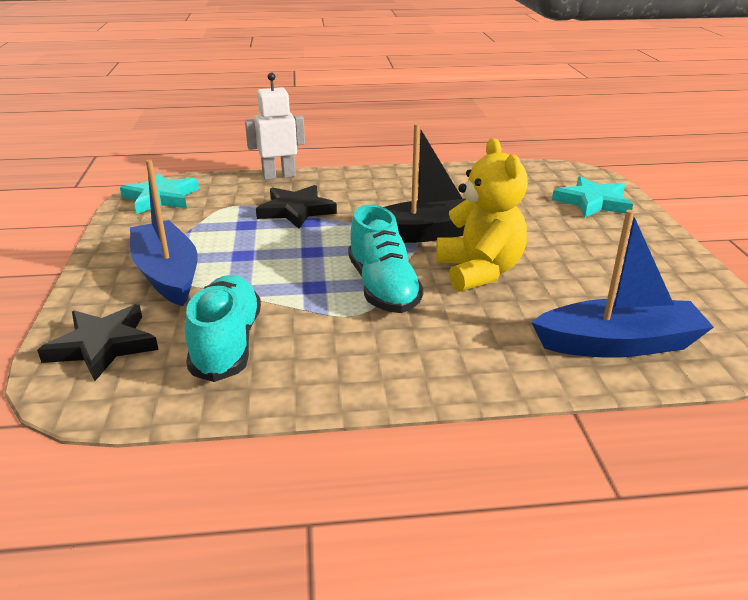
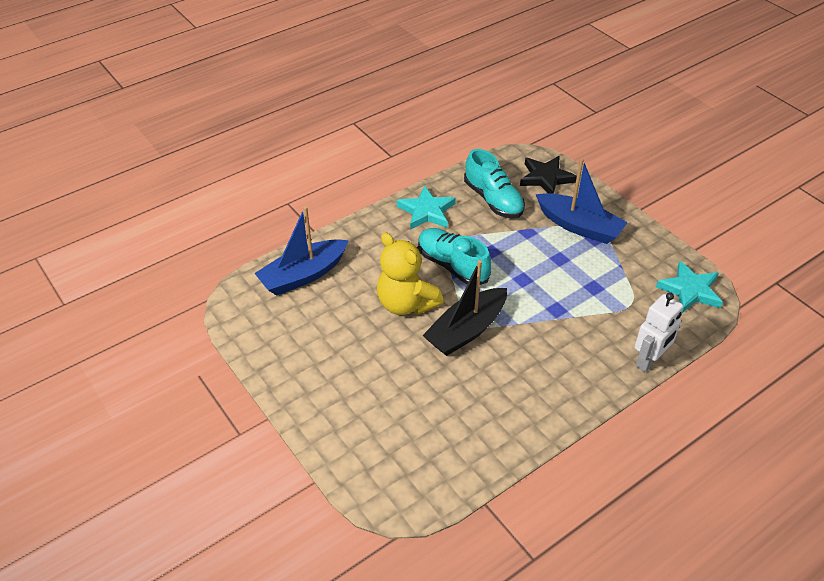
camera: 150 degrees right, 15 degrees up
(296, 210) = (580, 318): black star -> none
(593, 202) = (362, 439): turquoise star -> turquoise star (426, 211)

